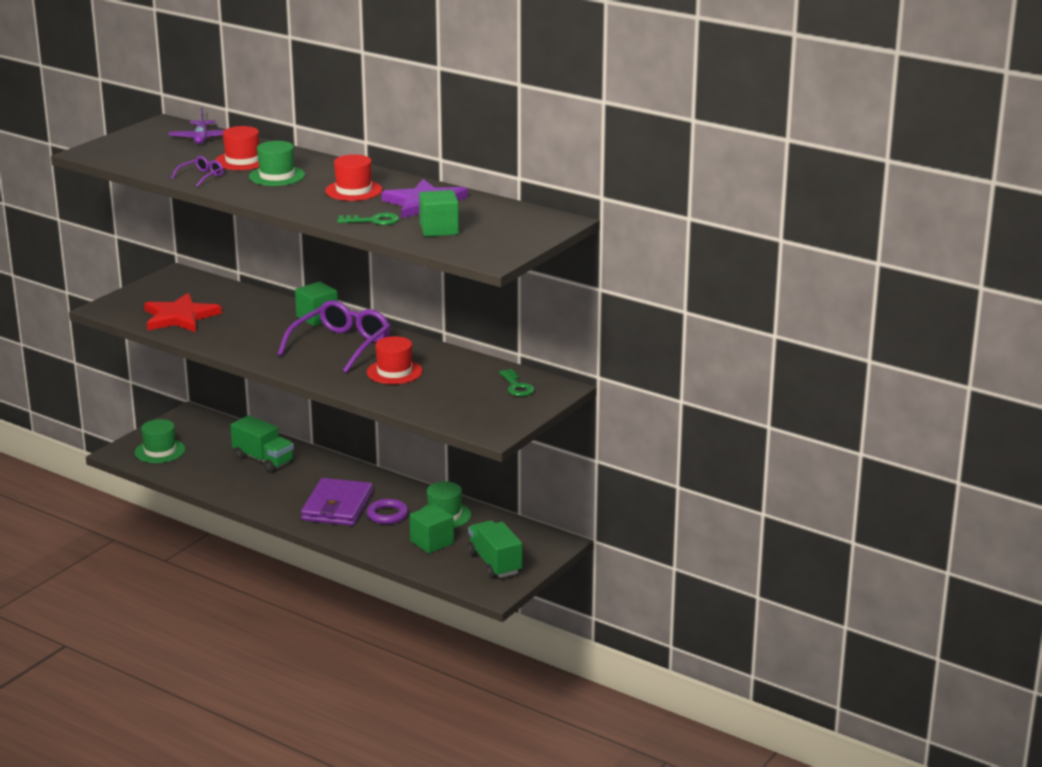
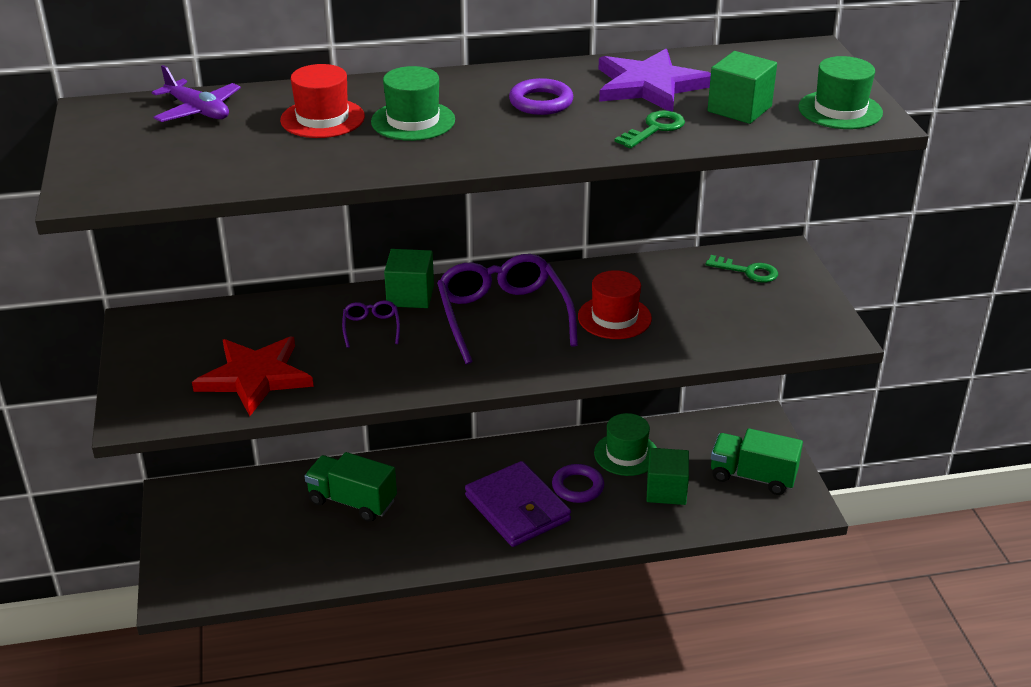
camera: 45 degrees left, 10 degrees up
(160, 451) = (219, 562): green hat -> green hat (840, 110)
(201, 176) = (325, 160): purple glasses -> purple glasses (371, 328)
(263, 460) = (352, 501): green truck -> green truck turned 150 degrees counterclockwise
(353, 190) = (541, 102): red hat -> purple ring

